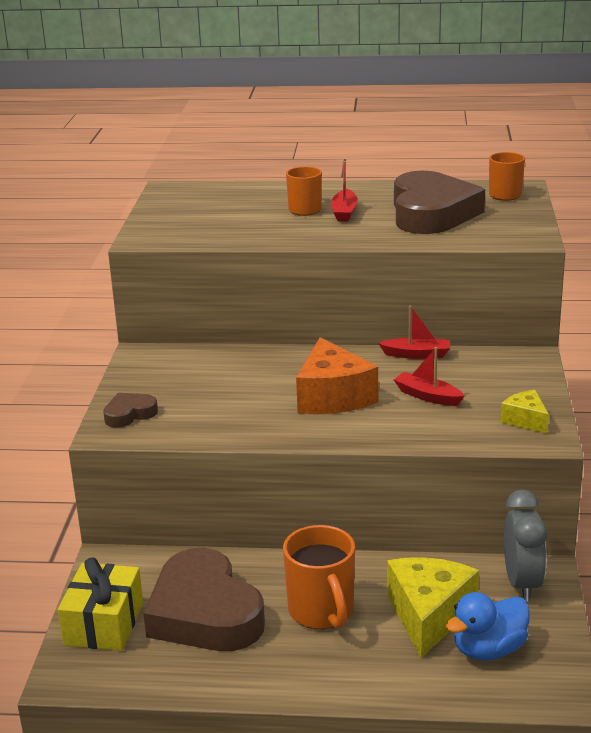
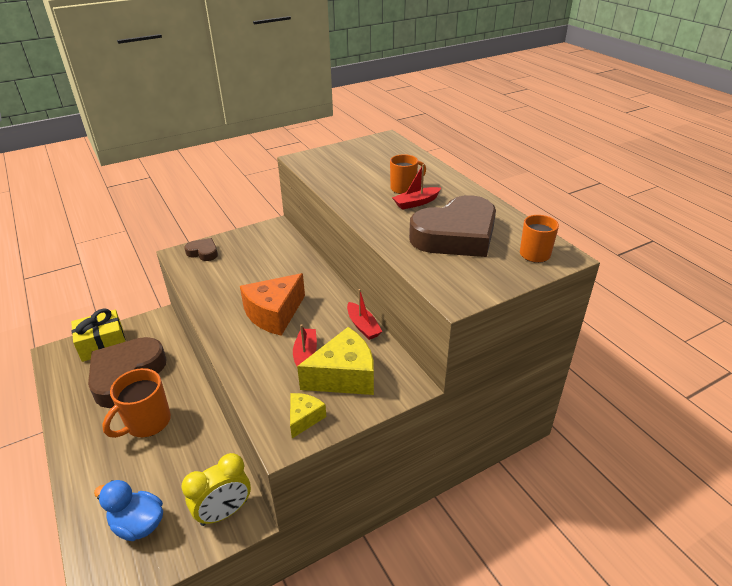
camera: 55 degrees right, 10 degrees up
(428, 616) = (164, 476): yellow cheese -> yellow cheese (344, 376)
(522, 583) = (224, 512): grey clock -> yellow clock

